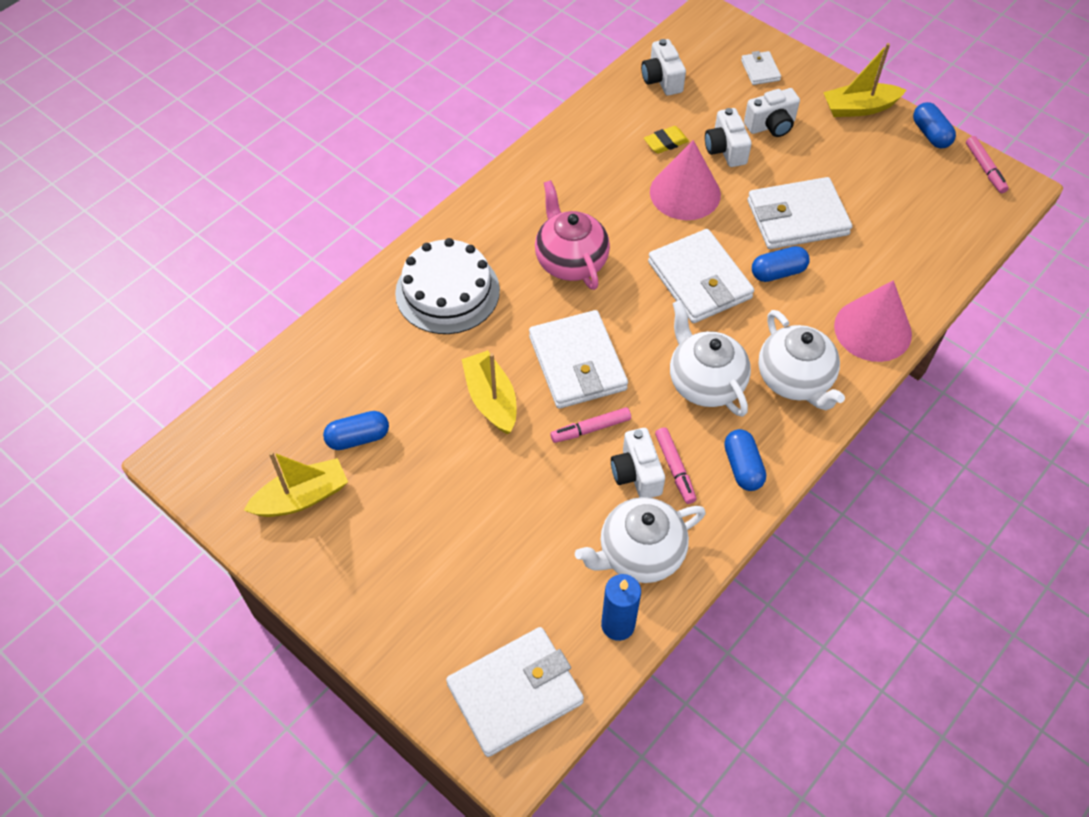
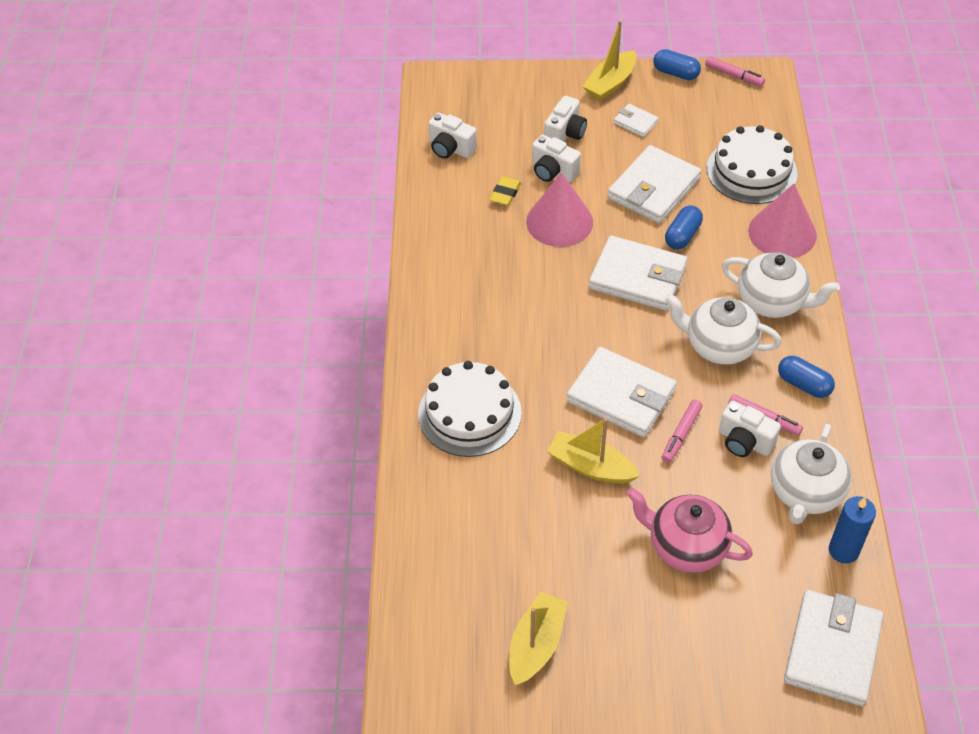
camera: 40 degrees left, 5 degrees down
(358, 438) = (527, 569): blue capsule -> none
(570, 261) = (534, 326): pink teapot -> pink teapot (685, 546)
(760, 70) = (513, 98): white wallet -> white wallet (635, 122)
(905, 259) = (751, 171): none -> white cake

